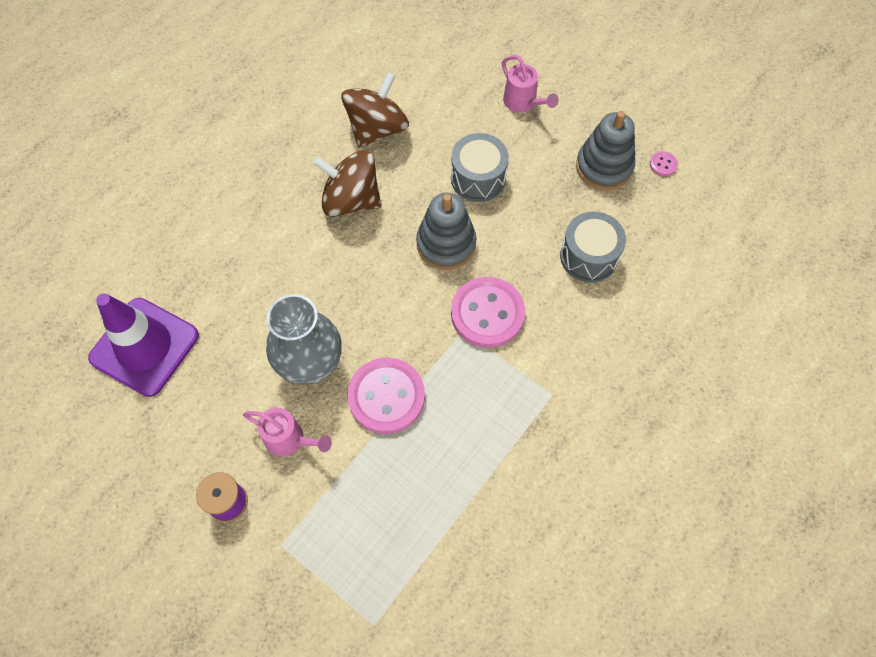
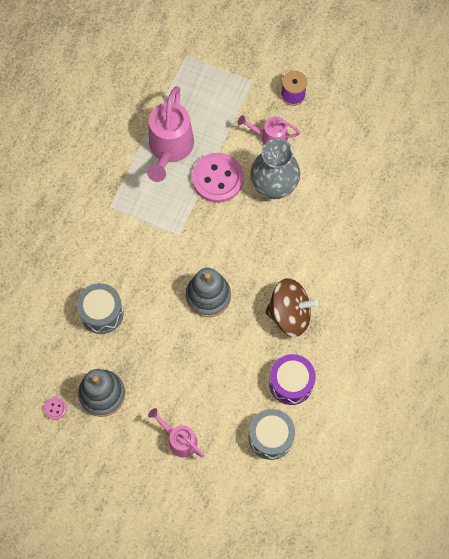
camera: 165 degrees right, 5 degrees up
(144, 347) = (388, 171): purple traffic cone -> none
(377, 128) = (291, 383): brown spinning top -> purple drum
(444, 461) = (169, 149): none -> pink watering can
(478, 178) = (198, 358): grey drum -> grey drum (270, 437)
(487, 313) = (165, 251): pink button -> none

